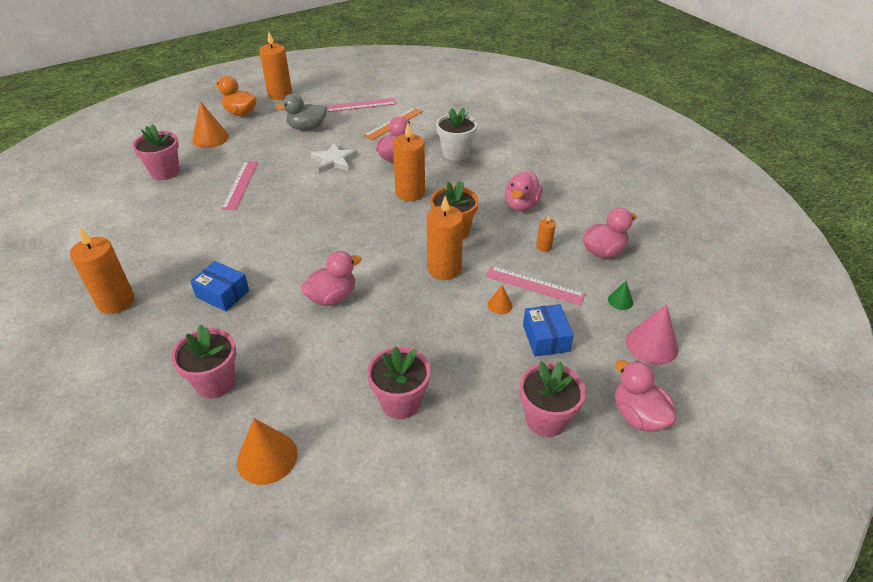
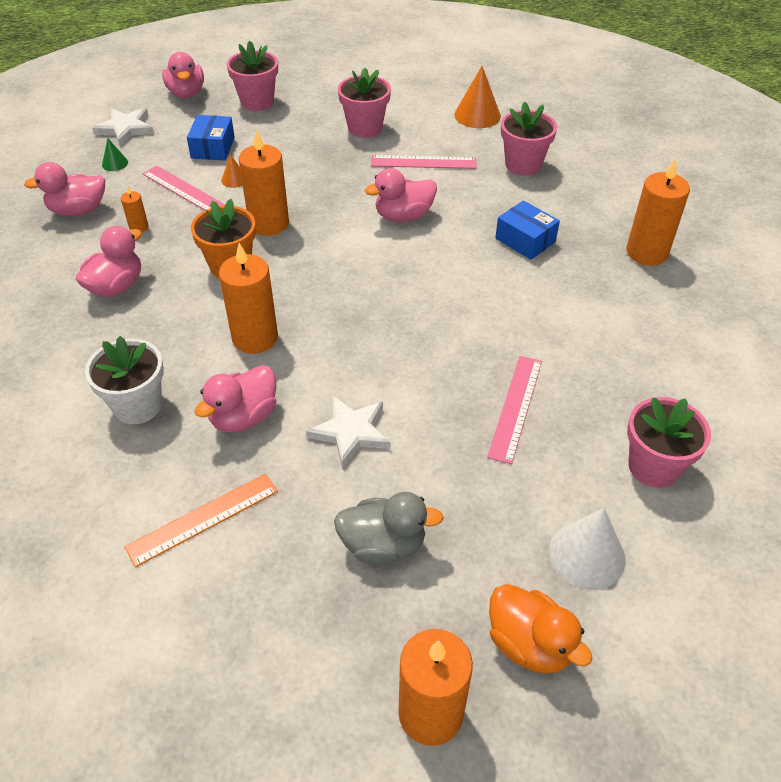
camera: 165 degrees left, 5 degrees up
(210, 138) = (587, 555): orange cone -> white cone
(361, 105) = (245, 608): pink ruler -> pink ruler (423, 162)
(652, 344) = (126, 129): pink cone -> white star

